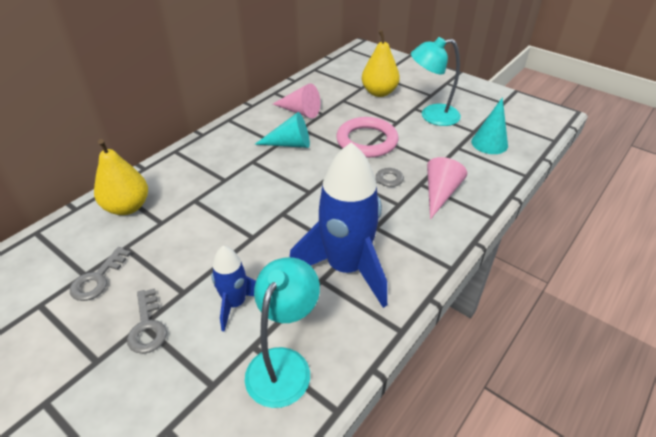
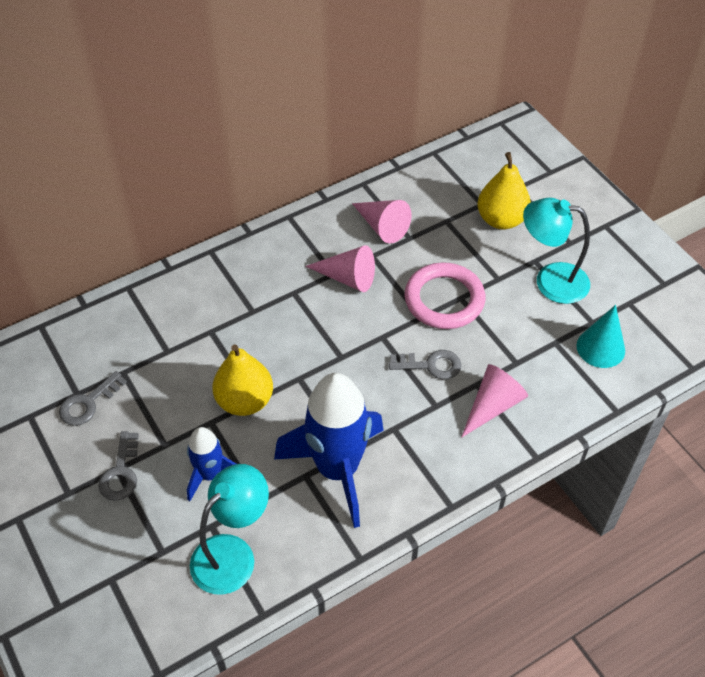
camera: 20 degrees right, 10 degrees up
(127, 207) = (138, 320): yellow pear -> yellow pear (245, 401)
(290, 144) = (347, 278): turquoise cone -> pink cone

